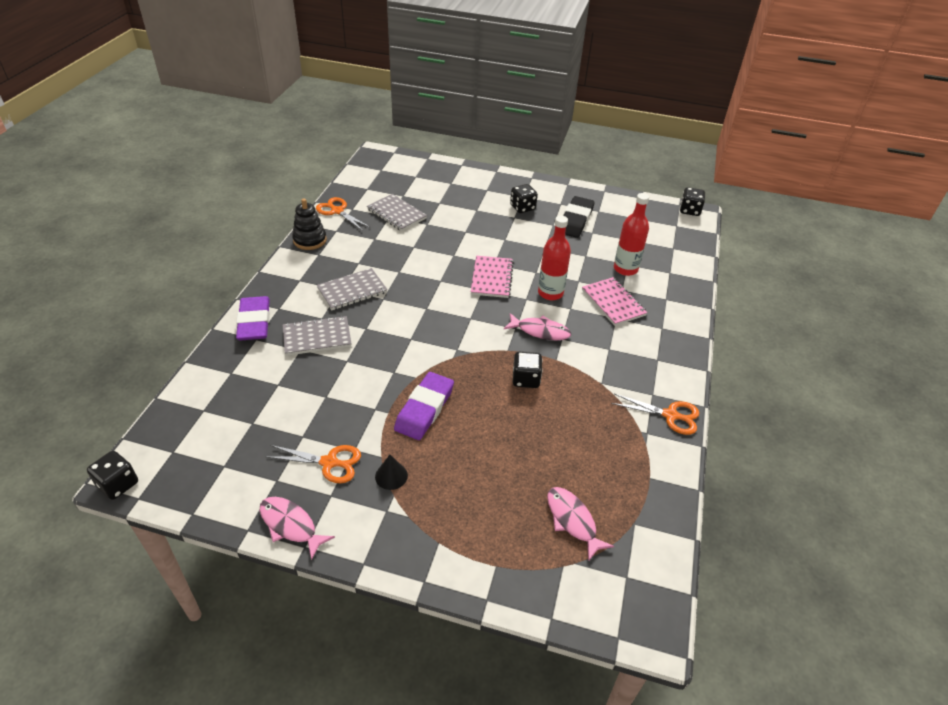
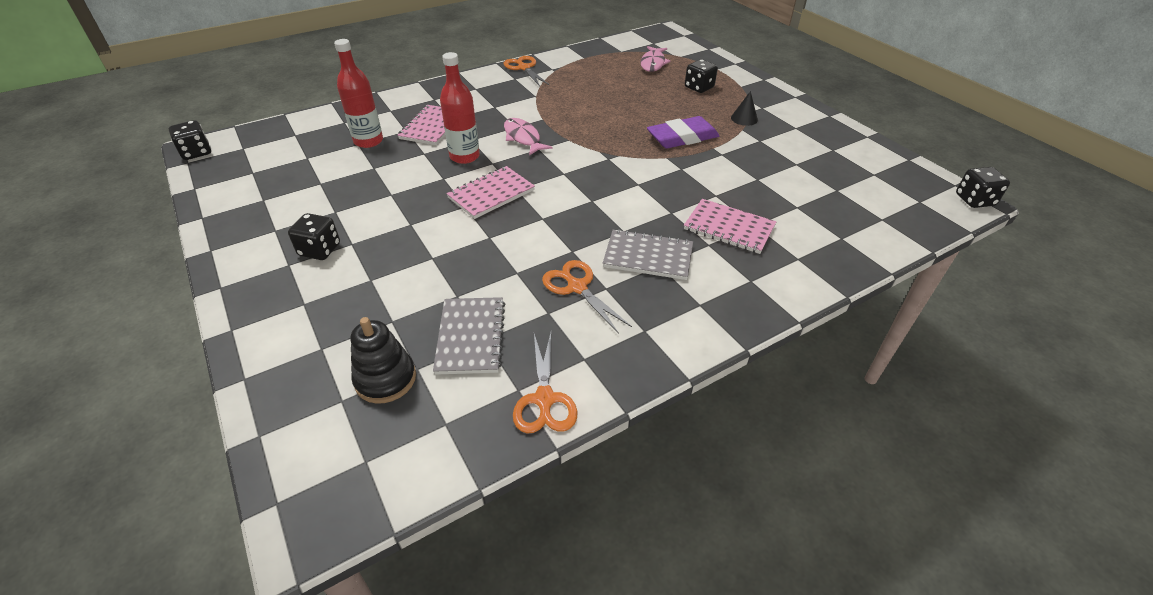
camera: 135 degrees left, 0 degrees up
(254, 322) = (790, 278): purple eraser -> none
(290, 525) = (834, 126): pink fish -> none
(310, 240) = (636, 363): black stacking toy -> black stacking toy (385, 379)
(317, 337) = (729, 228): grey notebook -> pink notebook
(329, 463) = (785, 142): orange scissors -> orange scissors (577, 287)
(526, 379) = (583, 119): black dice -> black dice (699, 87)
(575, 220) = (306, 203): black eraser -> none

